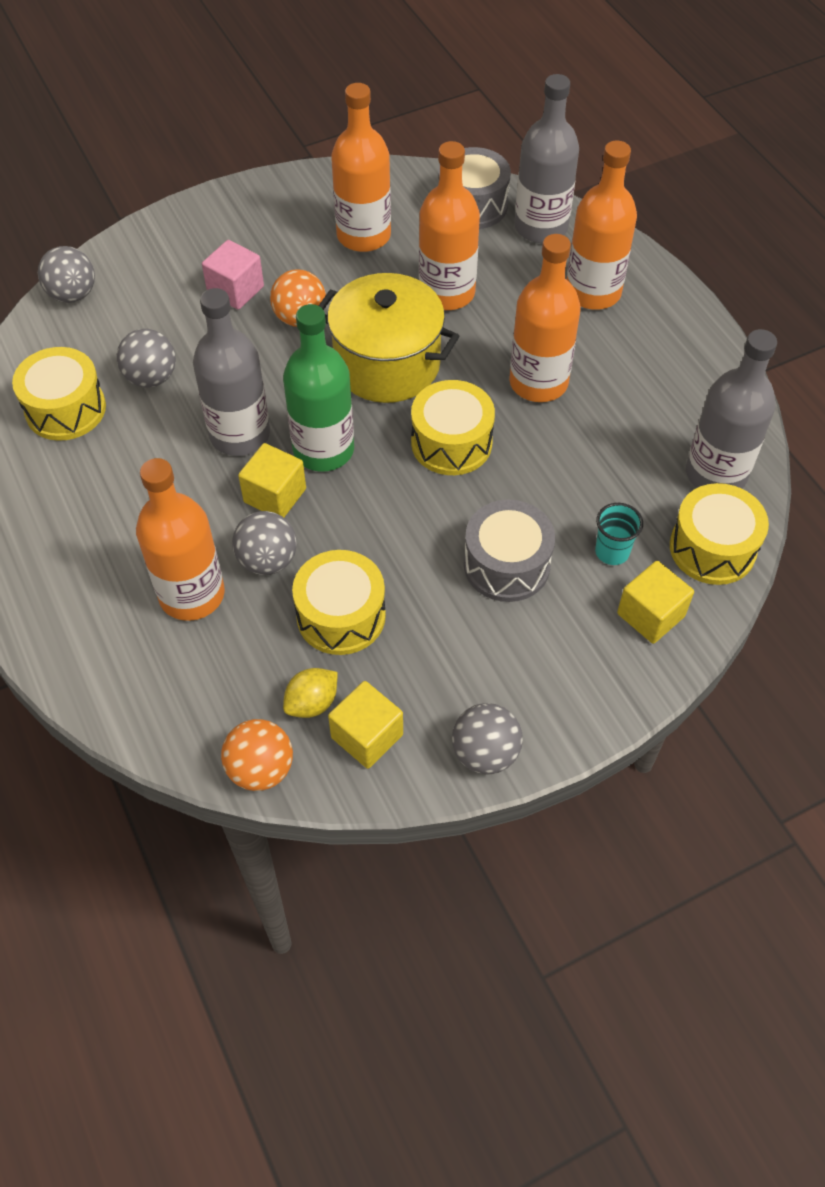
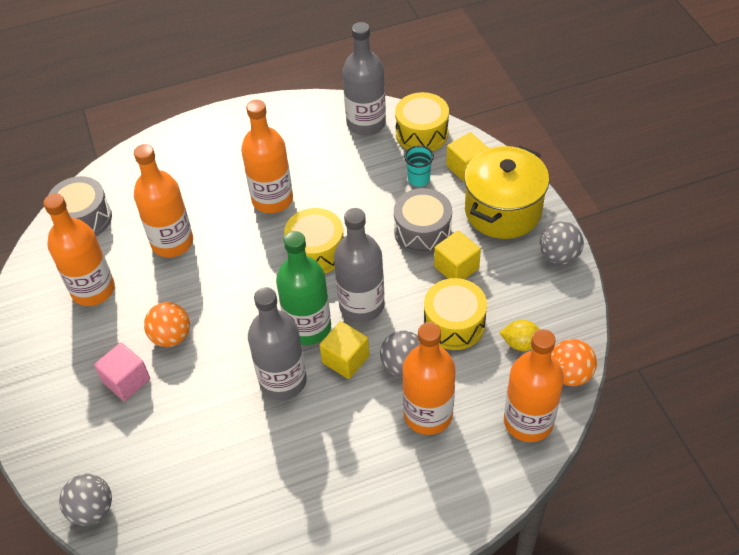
camera: 80 degrees left, 5 degrees down
(65, 409) = (229, 510): yellow drum -> none
(151, 377) = (209, 443): grey ball -> none
(312, 703) = (521, 343): yellow lemon -> yellow lemon turned 45 degrees counterclockwise
(367, 736) = (546, 315): yellow cube -> yellow cube (456, 267)
(387, 364) = (234, 283): yellow pot -> yellow pot (503, 210)
(541, 227) = (122, 181): grey bottle -> grey bottle (361, 305)
(593, 292) = (196, 161): orange bottle -> orange bottle (528, 421)

